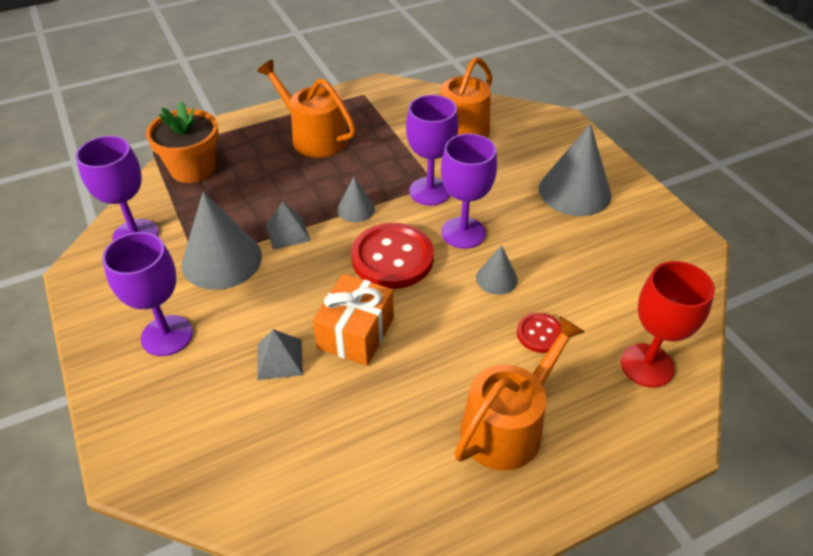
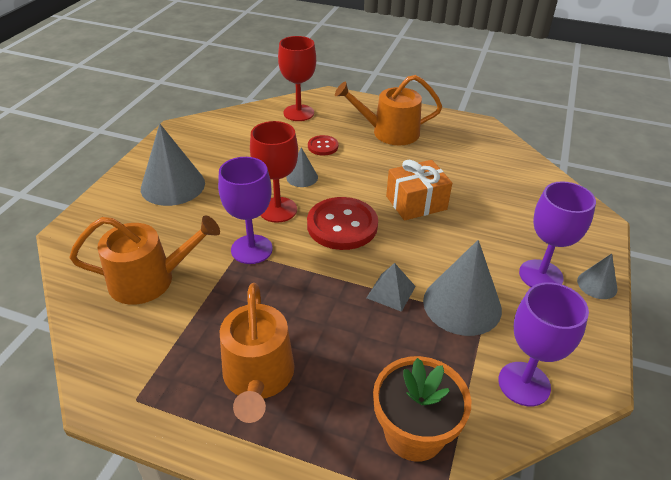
camera: 135 degrees left, 5 degrees down
(279, 359) = (474, 218): grey pyramid -> none
(356, 209) = (320, 274): grey cone -> grey cone (597, 284)
(463, 233) = (278, 210): purple goblet -> red goblet

